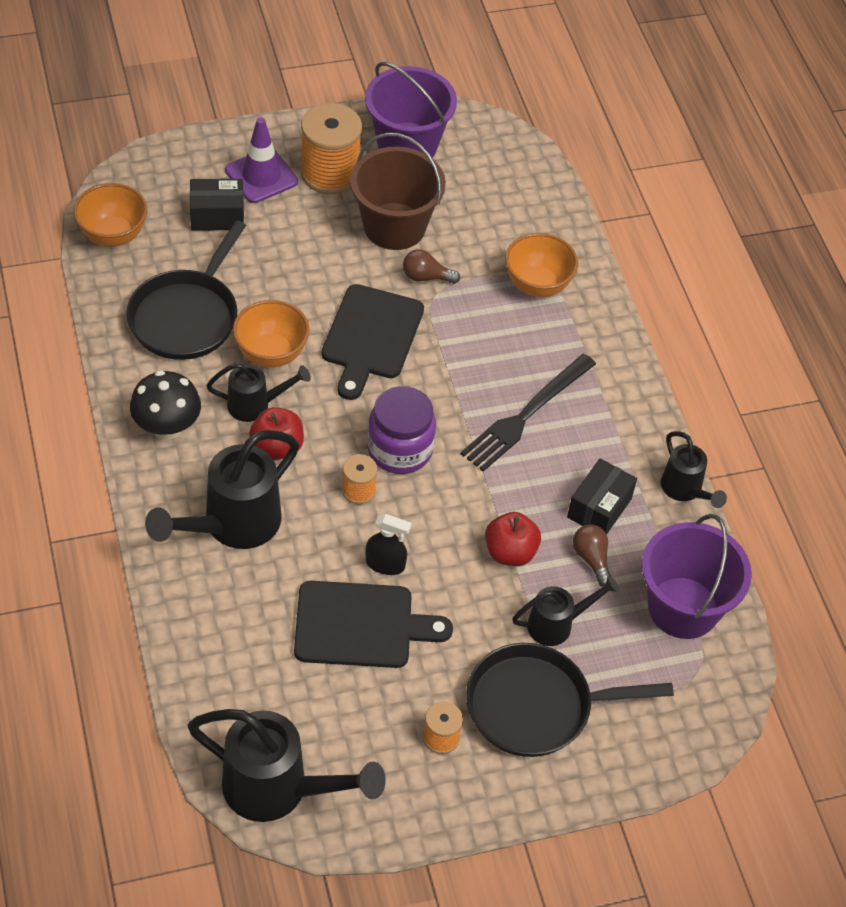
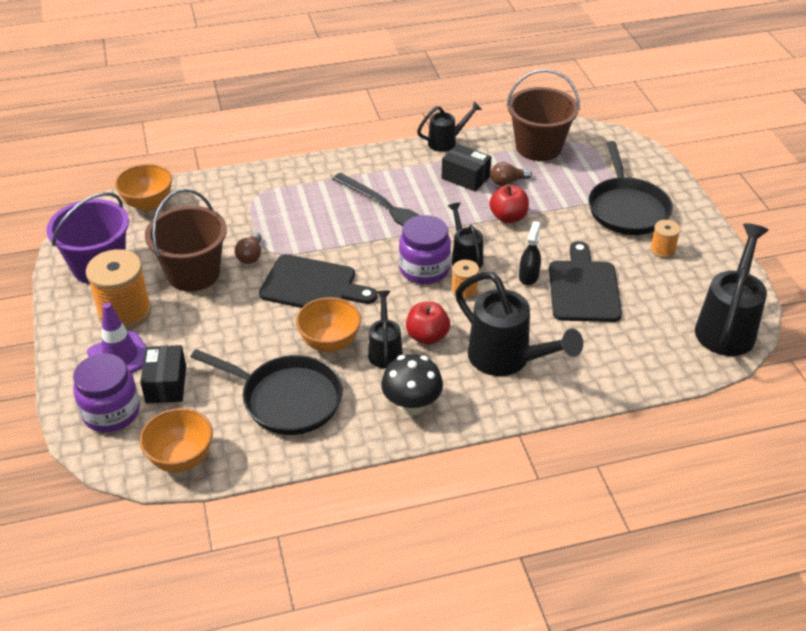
camera: 85 degrees left, 10 degrees down
(181, 177) = (111, 412): none -> purple jar
(537, 285) = (263, 199): orange bowl -> orange bowl (148, 204)
(557, 624) = (562, 198): black watering can -> black watering can (465, 257)
(683, 608) = (538, 147): purple bucket -> brown bucket

